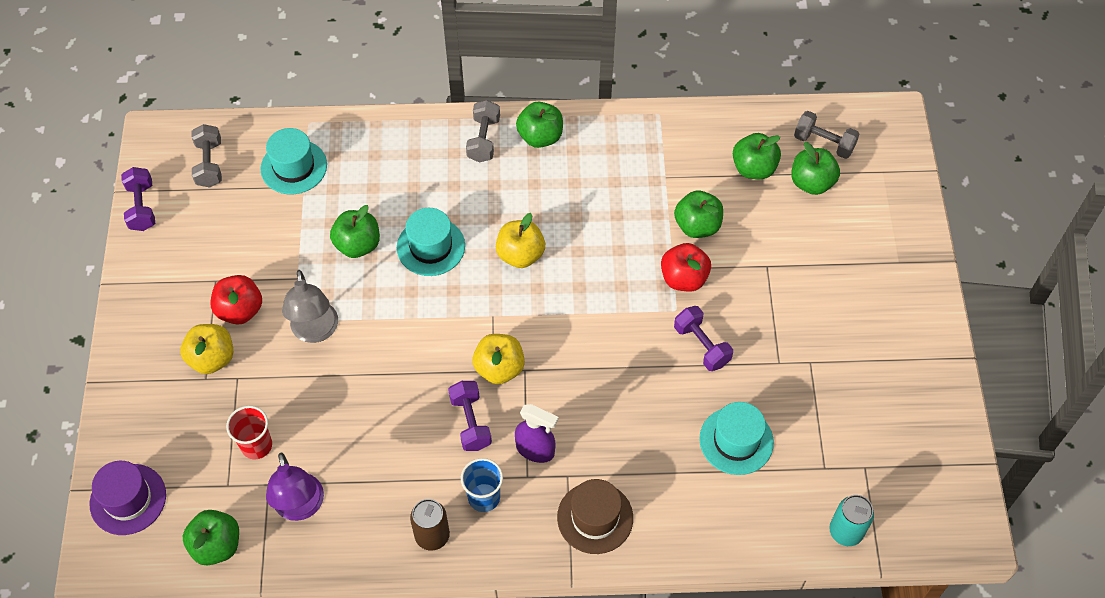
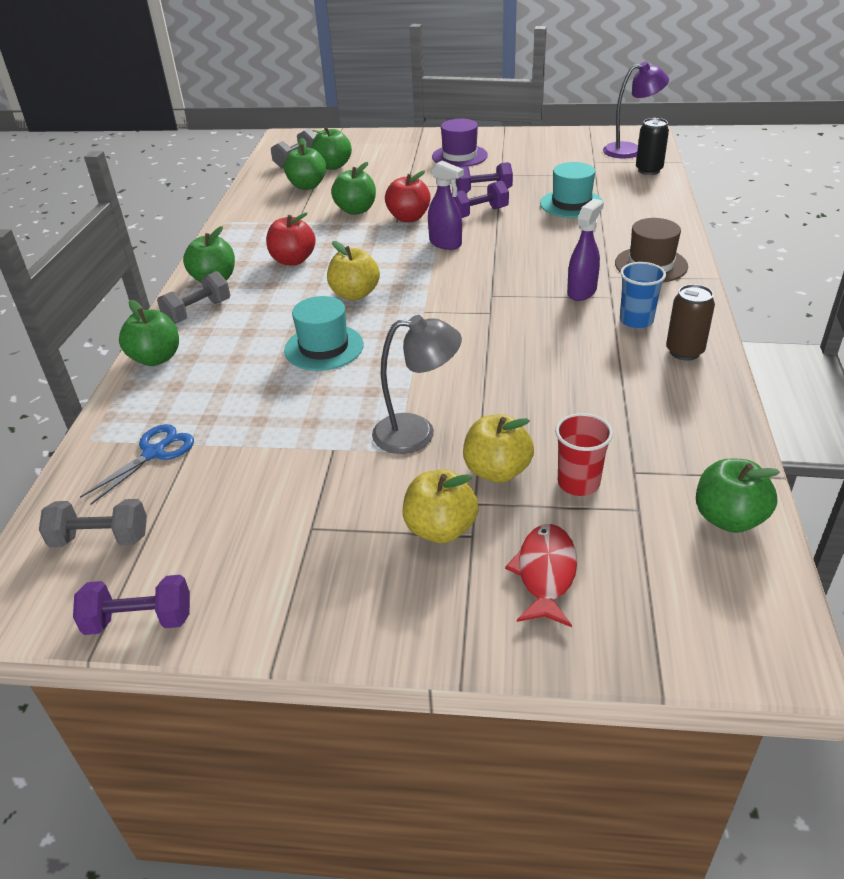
camera: 80 degrees left, 20 degrees down
(128, 499) = (671, 618): purple hat -> purple hat (459, 156)
(169, 425) = (545, 573): none -> red fish
(240, 310) = (368, 501): red apple -> red apple (293, 260)
(294, 167) = (154, 453): turquoise hat -> blue scissors
(300, 507) = (663, 444): purple lamp -> purple lamp (630, 150)
(358, 245) = (301, 399): green apple -> green apple (156, 358)
(470, 422) = (550, 326): purple dumbbell -> purple dumbbell (483, 191)
(483, 140) = (198, 312): grey dumbbell -> grey dumbbell turned 60 degrees counterclockwise
(499, 368) = (487, 309): yellow apple -> yellow apple (497, 471)
(627, 320) = (445, 243): none -> purple spray bottle
(845, 531) = (649, 170): turquoise can -> black can

